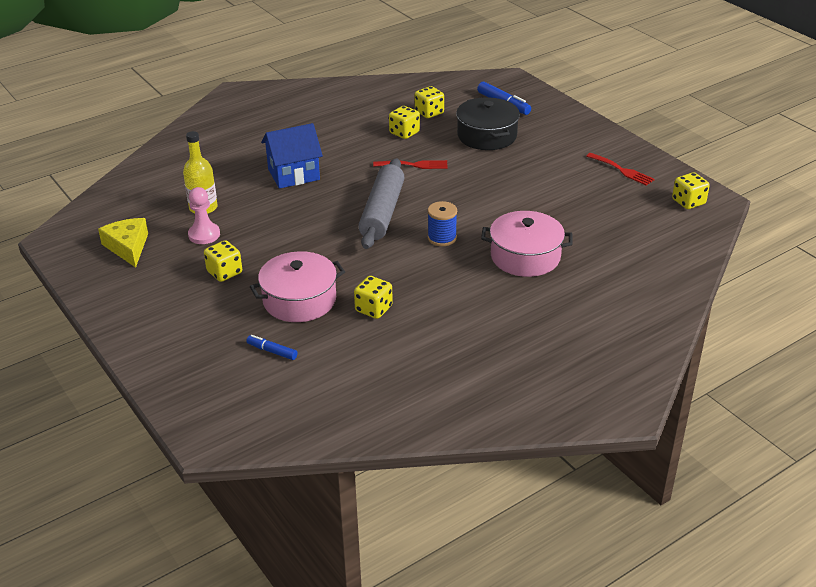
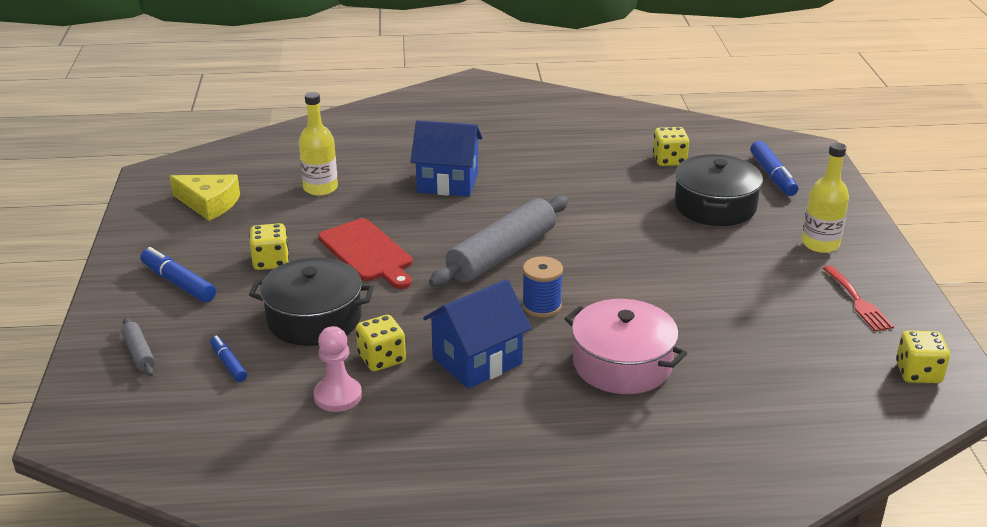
camera: 30 degrees right, 5 degrees down
(128, 247) = (209, 204): yellow cheese -> yellow cheese turned 105 degrees clockwise
(171, 311) = (178, 283): none -> blue marker
(197, 369) = (139, 353): none -> grey rolling pin
(204, 235) = (292, 216): pink pawn -> pink pawn (338, 396)
(289, 242) = (367, 253): none -> red cutting board
(299, 300) = (314, 319): pink pot -> black pot
(404, 133) = (617, 174): yellow dice -> none
(414, 165) = (593, 213): red fork -> none
(436, 287) = (477, 361): none -> blue house
(570, 141) = (820, 244): none -> yellow bottle

